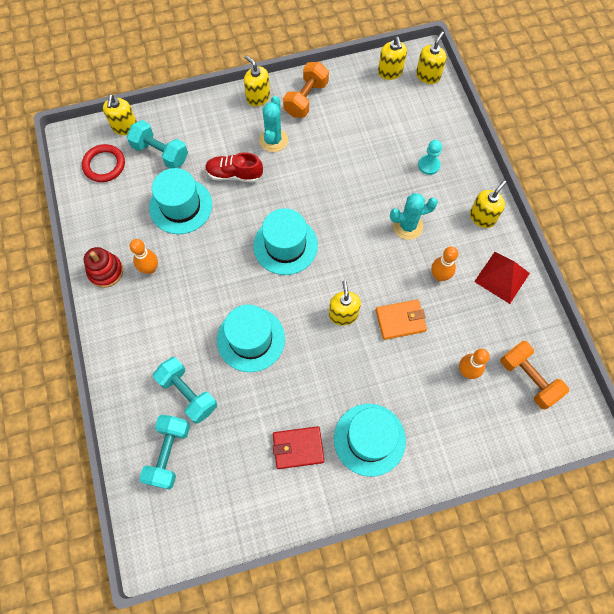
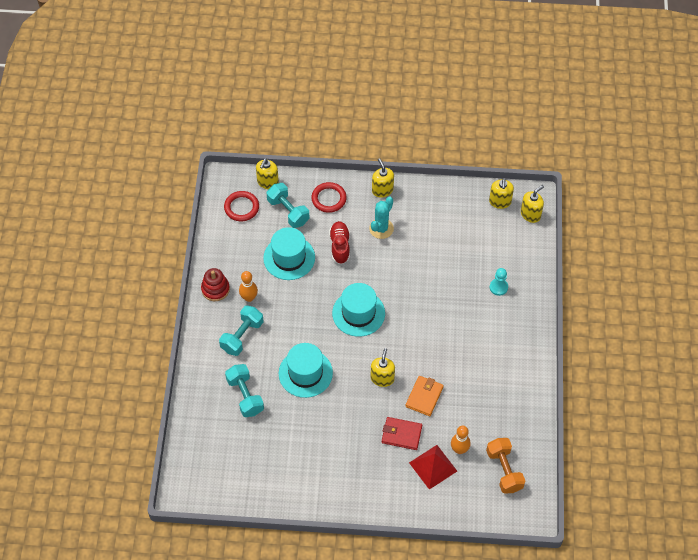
camera: 20 degrees right, 10 degrees down
(168, 454) = (217, 432): turquoise dumbbell -> turquoise dumbbell (242, 336)
(201, 125) = (329, 199): none -> red ring
(234, 174) = (340, 246): red shoe -> red shoe turned 60 degrees clockwise
(298, 448) = (311, 459): red wallet -> red wallet (401, 434)
(306, 99) = (421, 203): orange dumbbell -> none
(369, 439) = (365, 471): turquoise hat -> none
(400, 320) = (424, 397): orange wallet -> orange wallet turned 75 degrees counterclockwise
(407, 226) = (460, 329): turquoise cactus -> none
(439, 276) = (469, 374): orange bowling pin -> none
(482, 217) = (523, 341): yellow soap dispenser -> none
(502, 277) = (518, 391): red pyramid -> red pyramid (433, 466)

